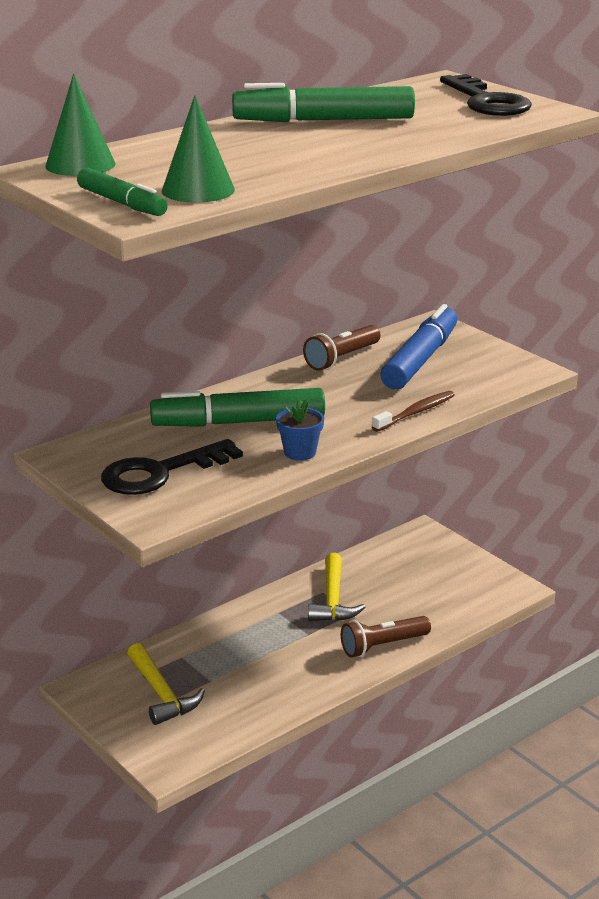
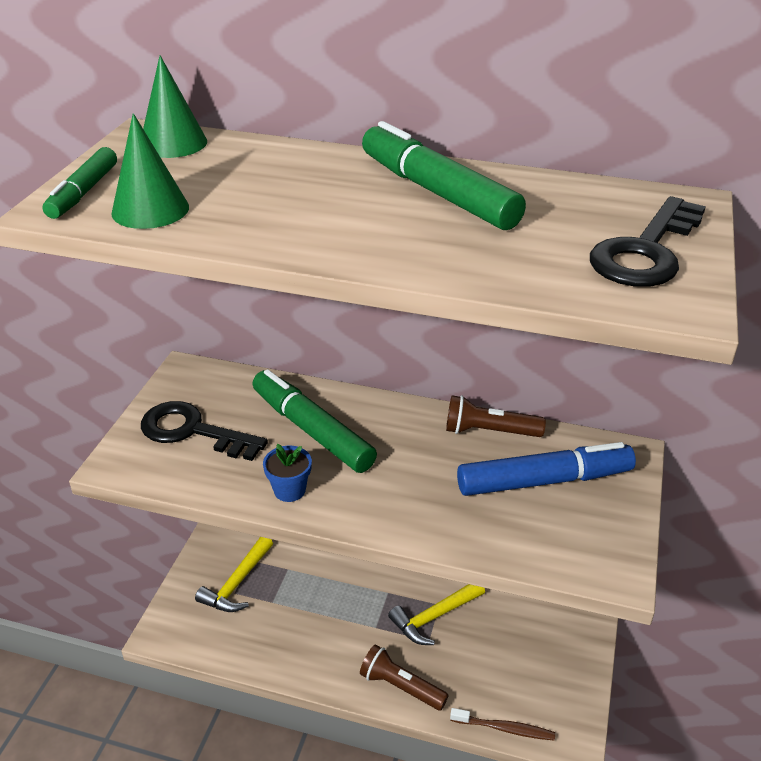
camera: 55 degrees right, 10 degrees up
(415, 412) = (433, 527): brown toothbrush -> brown toothbrush (504, 728)

